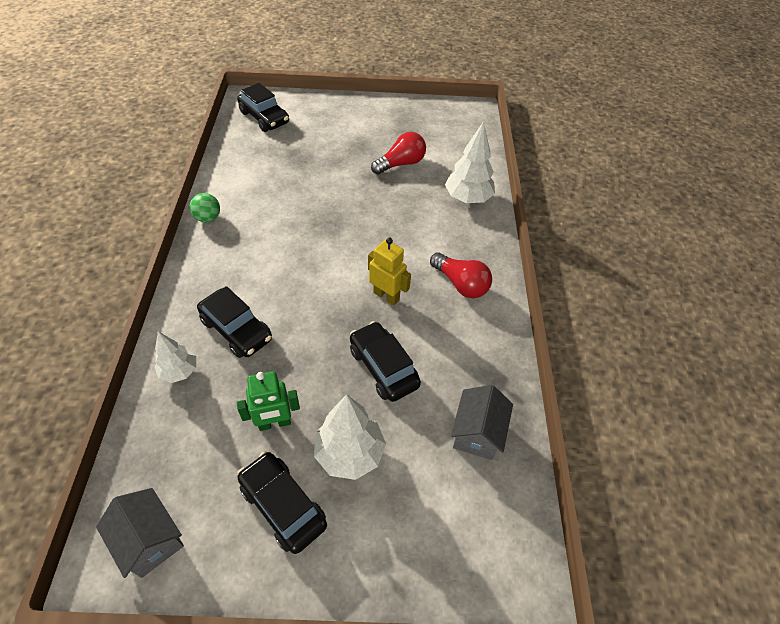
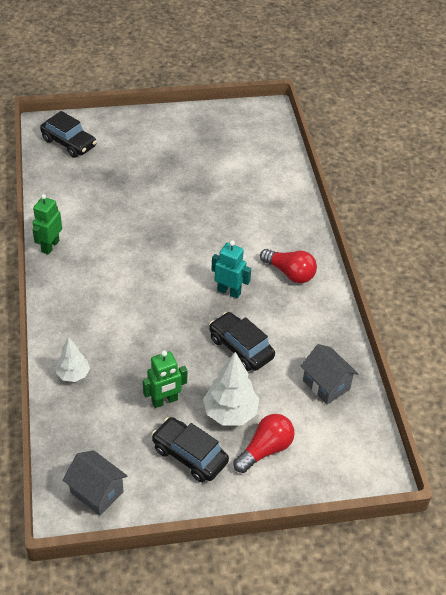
camera: 10 degrees left, 5 degrees down
(208, 218) = (50, 246): green ball -> green robot
(236, 330) = (110, 336): black car -> none
(386, 296) = (229, 291): yellow robot -> turquoise robot
(401, 164) = (212, 172): red light bulb -> red light bulb (265, 449)
(467, 198) = (280, 197): white tree -> none
(477, 433) = (326, 385): grey house -> grey house turned 45 degrees counterclockwise

